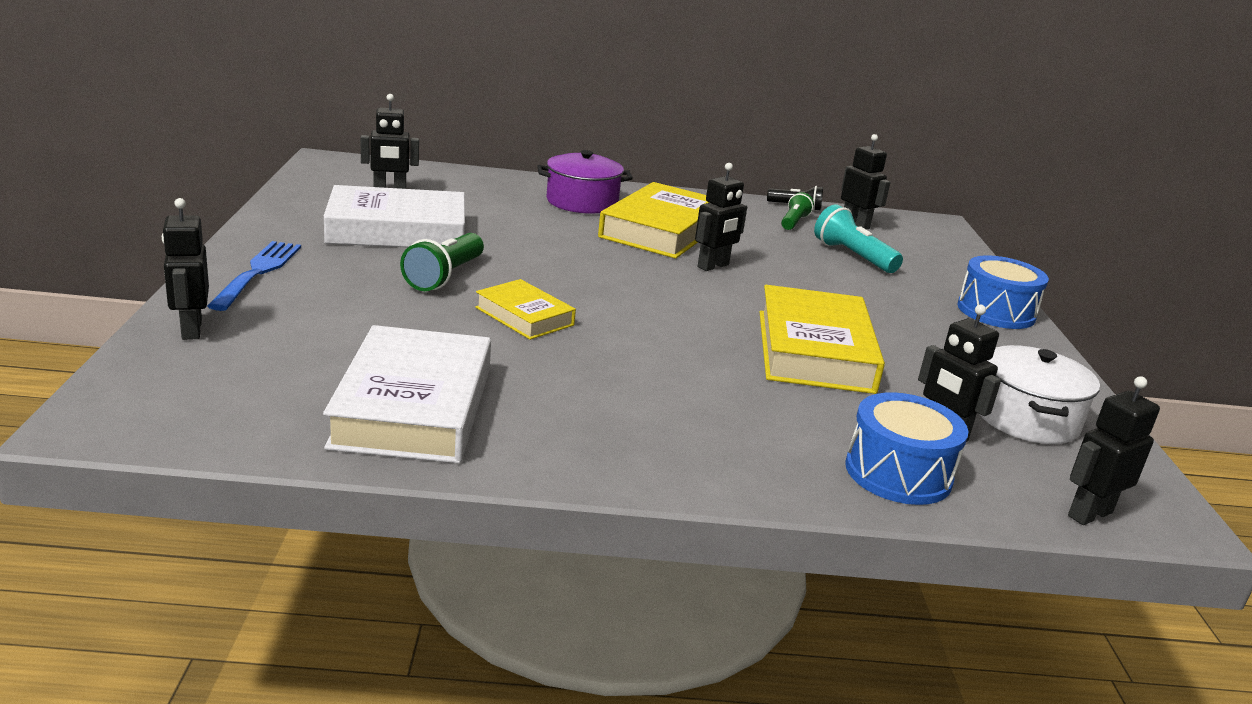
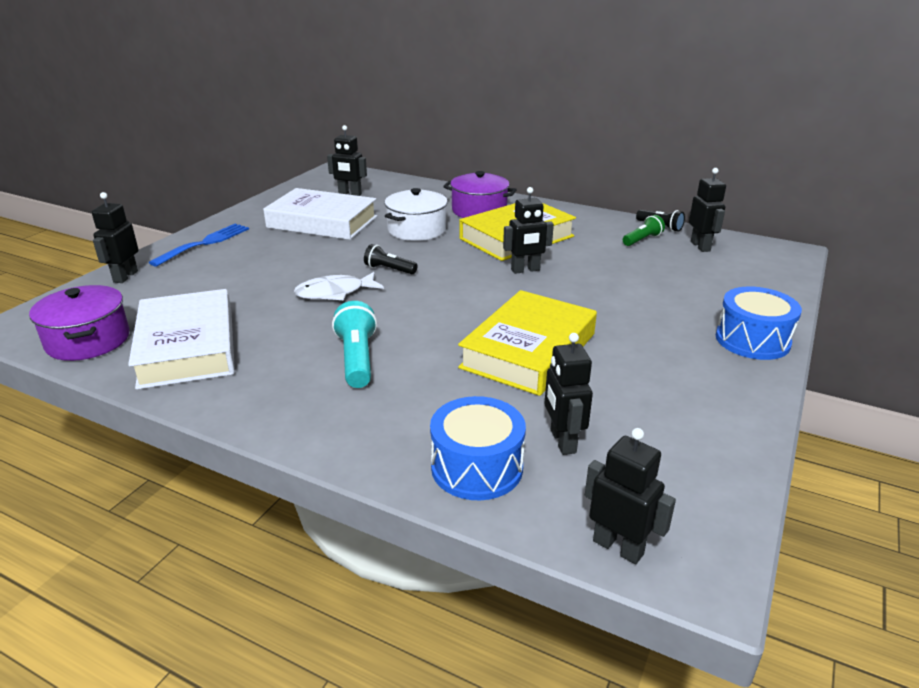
camera: 30 degrees right, 5 degrees up
(252, 421) = (88, 340): none -> purple pot
(414, 407) = (188, 347): white book -> white book turned 45 degrees counterclockwise
(444, 276) = (315, 258): green flashlight -> none
(524, 316) = (334, 293): yellow book -> white fish
(558, 281) = (389, 269): none -> black flashlight
(853, 256) = (663, 274): turquoise flashlight -> turquoise flashlight (357, 359)
(1026, 418) = (662, 444): white pot -> white pot (417, 230)
(1089, 514) = (618, 547): black robot -> black robot turned 45 degrees clockwise

